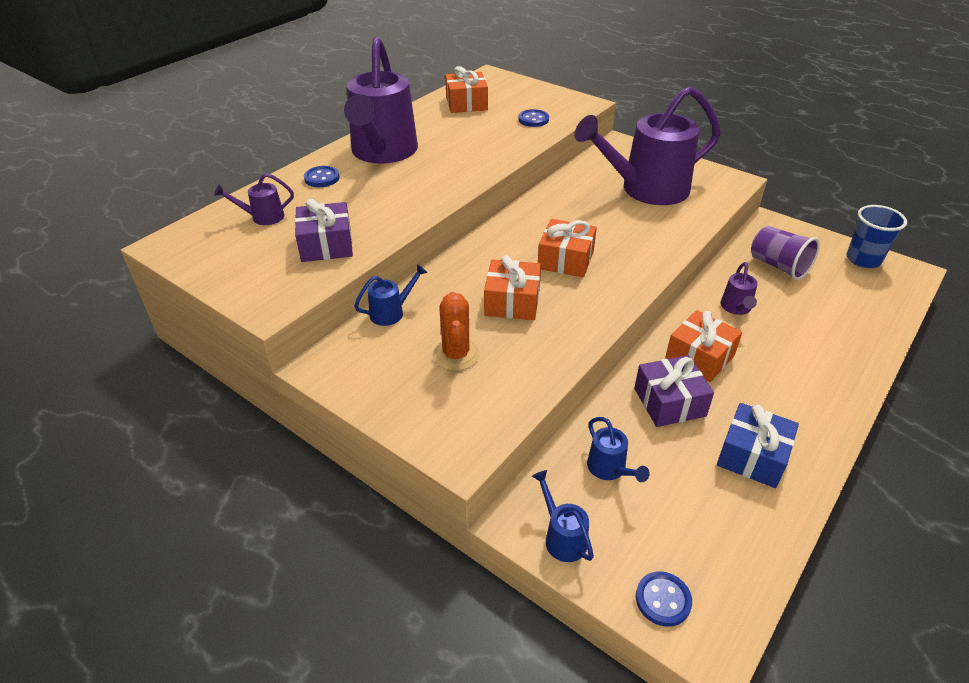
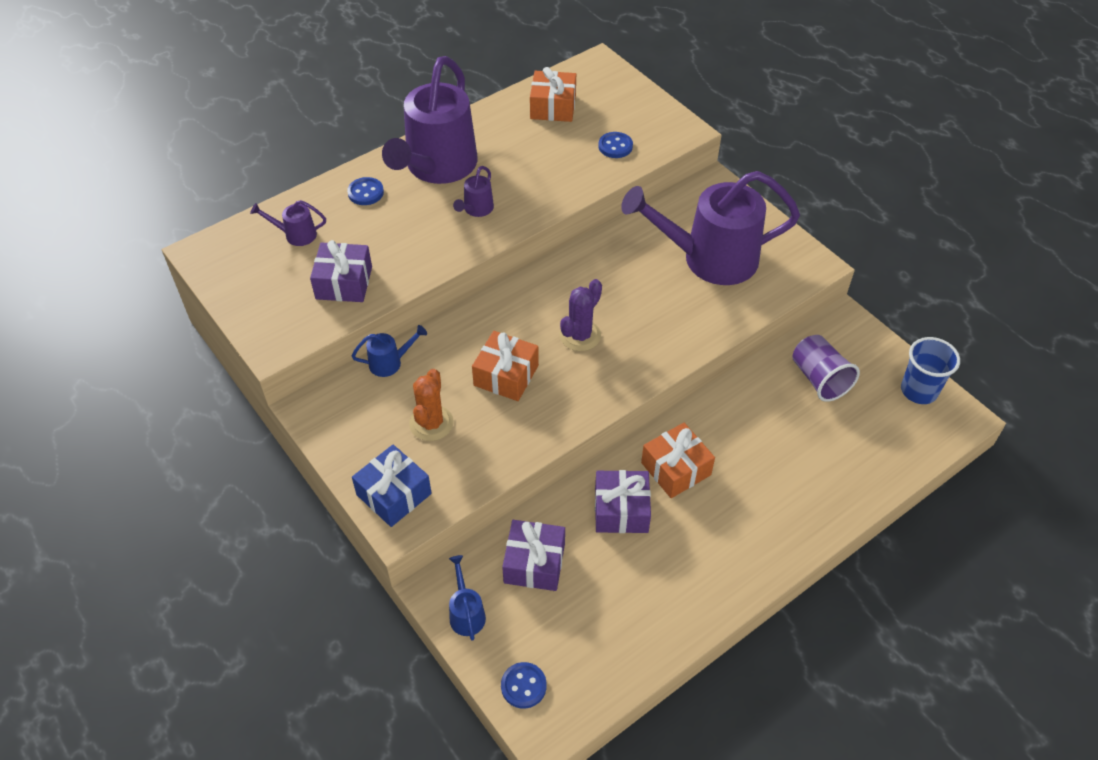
camera: 15 degrees right, 10 degrees up
(565, 260) = (580, 335): orange gift -> purple cactus
(610, 470) = (534, 563): blue watering can -> purple gift
(736, 308) = (744, 421): purple watering can -> purple watering can (476, 210)
(752, 456) = (669, 582): blue gift -> blue gift (394, 494)

